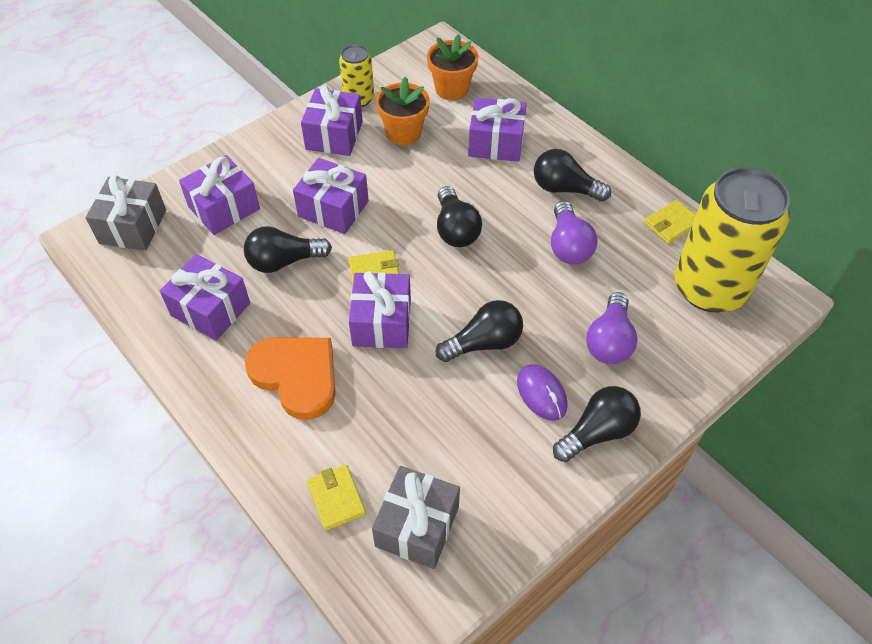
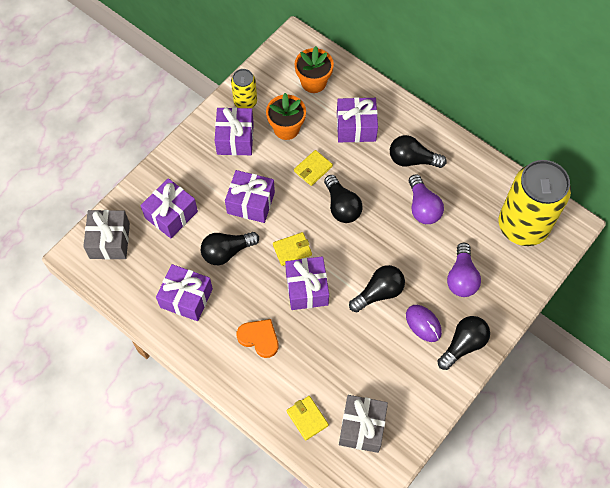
camera: 10 degrees left, 10 degrees up
(296, 376) = (259, 338): orange heart -> orange heart, size x0.65
(671, 224) = (491, 178): yellow wallet -> yellow wallet (313, 169)

